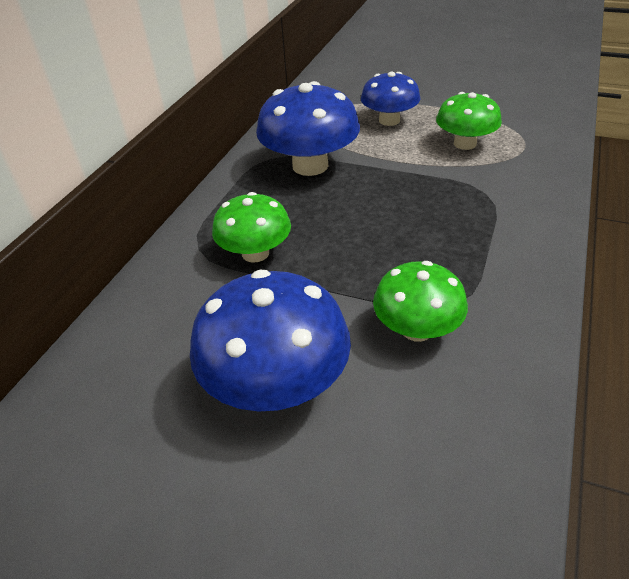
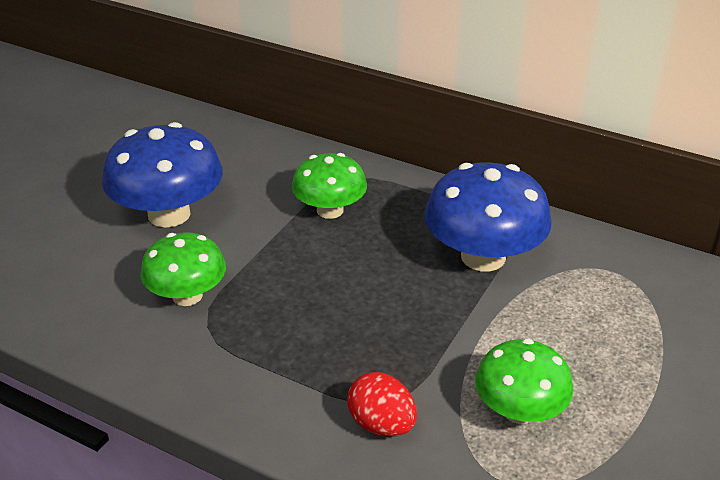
camera: 95 degrees right, 5 degrees down
(389, 120) = (598, 343): blue mushroom -> none
(510, 193) = (381, 424): none -> red egg

